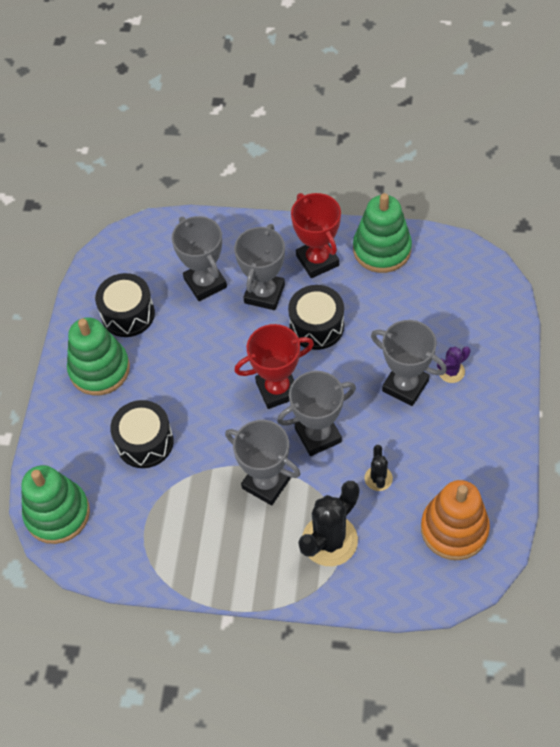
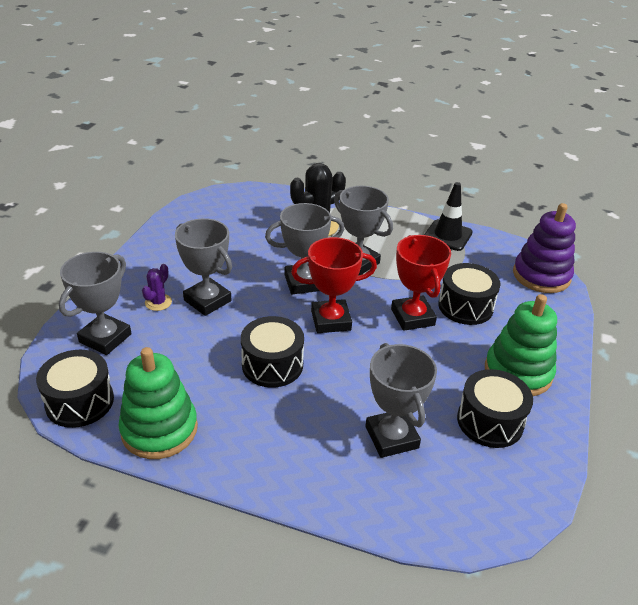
camera: 175 degrees left, 20 degrees down
(57, 514) = (541, 276): green stacking toy -> purple stacking toy
(164, 564) = (447, 235): none -> black traffic cone
(264, 294) = (321, 409): grey trophy -> grey trophy (105, 338)
(317, 260) = (244, 433): red trophy -> red trophy (412, 317)
(378, 478) = (263, 249): black cactus -> none
(451, 371) = (158, 302): purple cactus -> purple cactus turned 45 degrees counterclockwise
(454, 529) = (220, 216): orange stacking toy -> none
(455, 257) = (80, 402): none -> black drum

